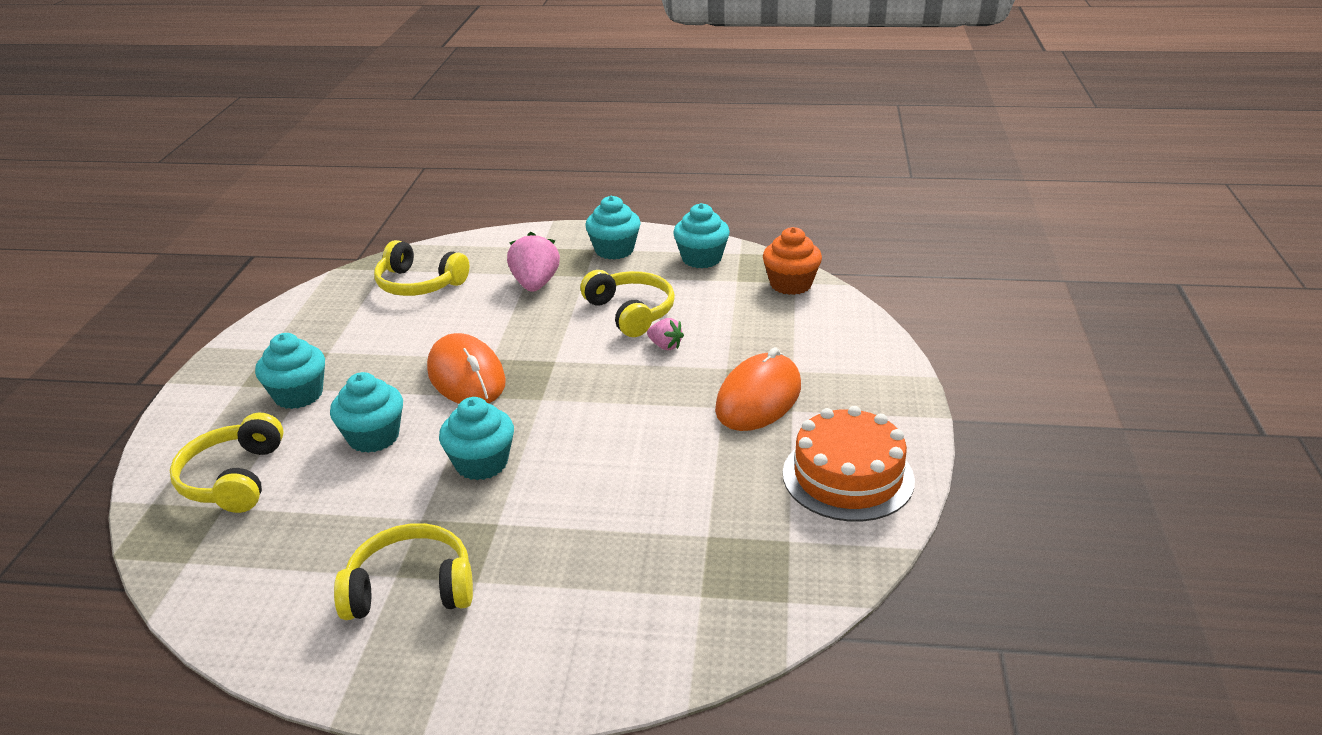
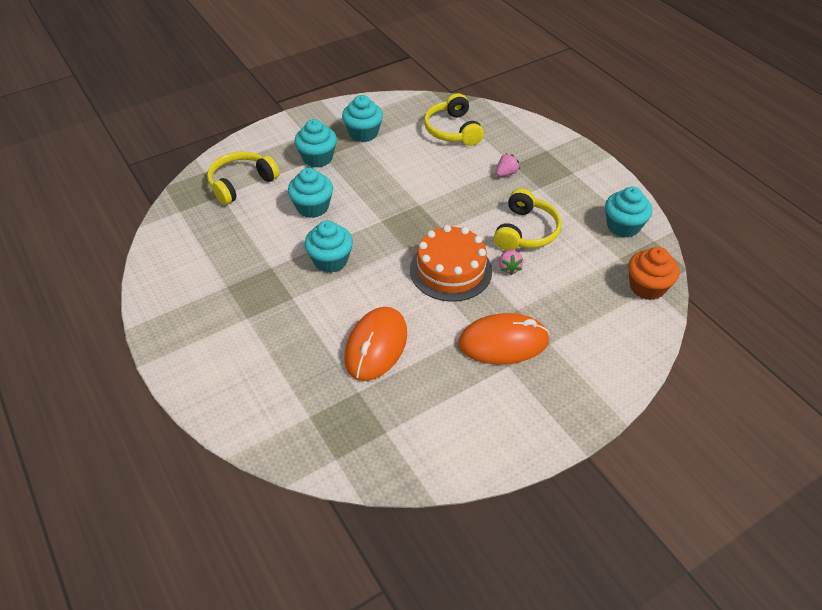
camera: 50 degrees right, 15 degrees up
(411, 588) = (223, 297): yellow headphones -> none
(466, 376) = (393, 205): orange mouse -> orange mouse (376, 346)
(535, 284) = (506, 173): pink strawberry -> pink strawberry, size x0.56
(614, 250) = (582, 182): turquoise cupcake -> turquoise cupcake (363, 133)
(848, 476) = (469, 429): orange cake -> orange cake (450, 270)

